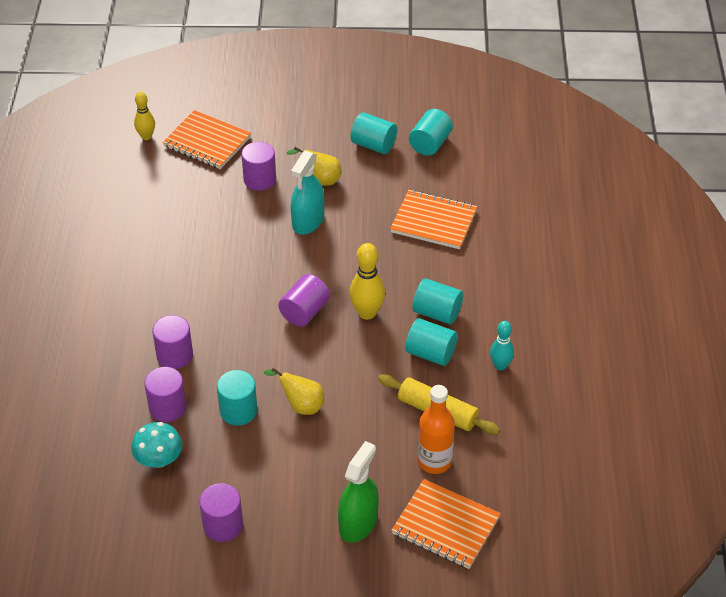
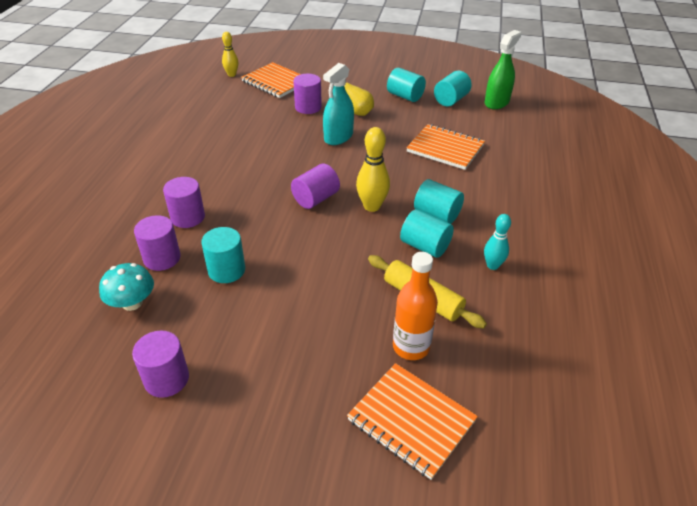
camera: 10 degrees right, 5 degrees down
(301, 405) = (288, 274): yellow pear -> none
(358, 523) = (312, 401): green spray bottle -> green spray bottle (496, 102)

